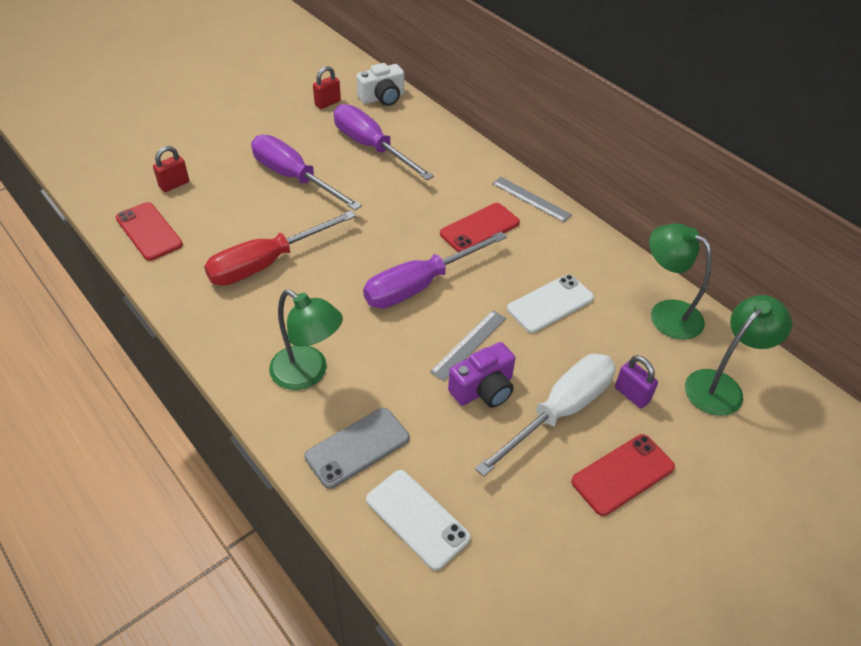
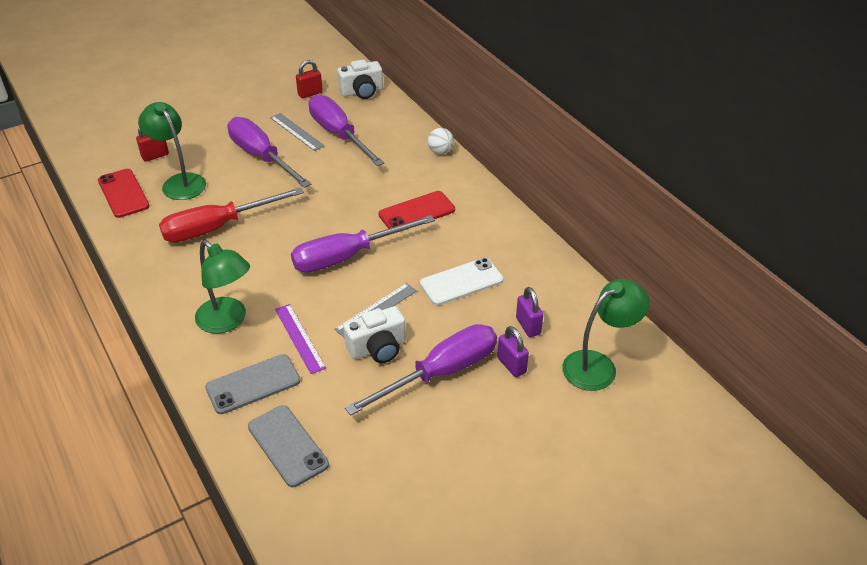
camera: 10 degrees right, 5 degrees down
(394, 386) = (299, 338): none -> purple ruler
(417, 518) = (288, 445): white phone -> grey phone
(483, 389) = (378, 348): purple camera -> white camera
(484, 159) = (440, 151): none -> white ball
(531, 199) = (473, 190): grey ruler -> grey ruler (296, 131)
(560, 411) = (441, 373): white screwdriver -> purple screwdriver
(622, 474) = (481, 429): red phone -> none
(635, 348) = (528, 326): none -> purple padlock
(666, 313) = (568, 299): green lamp -> green lamp (179, 182)

